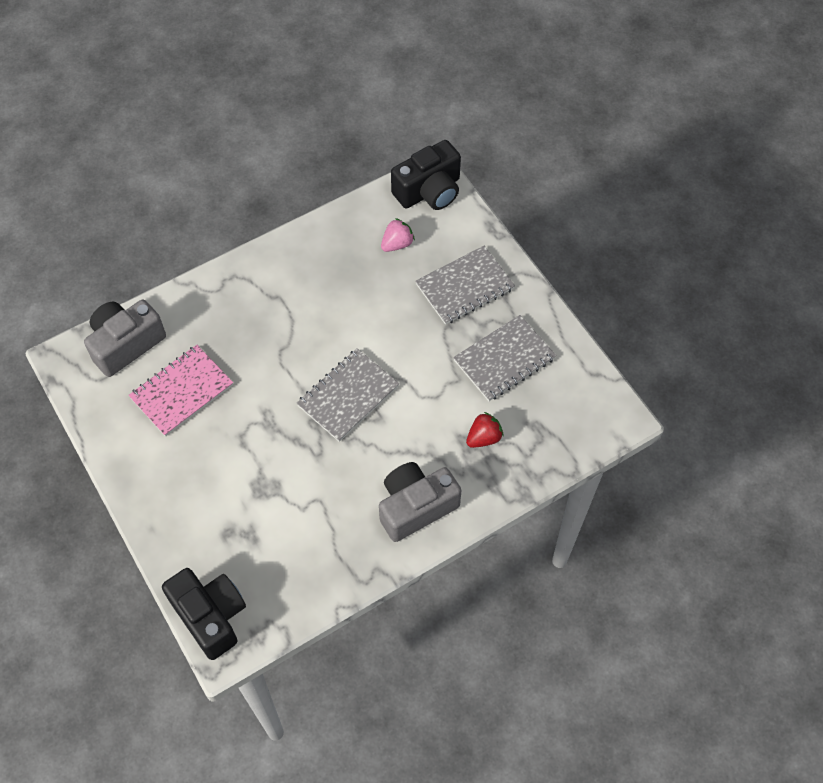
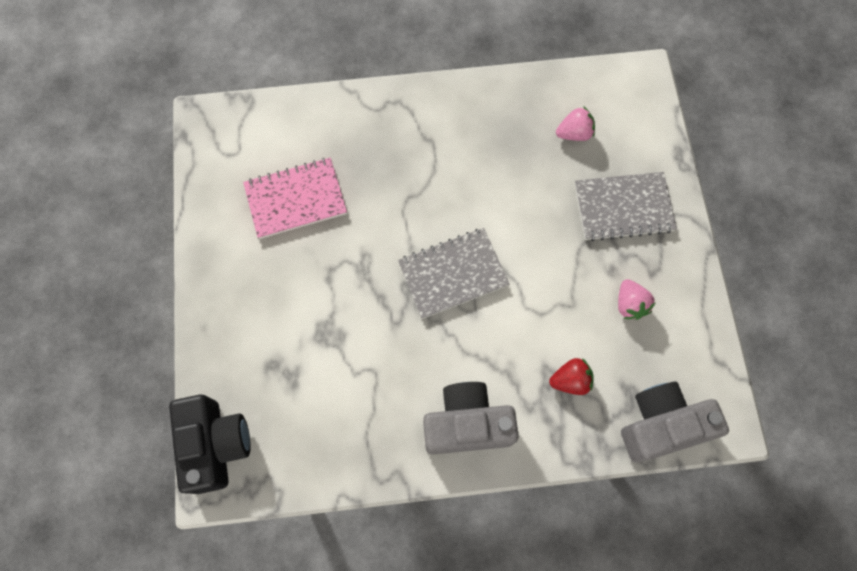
camera: 25 degrees right, 10 degrees up
(126, 344) = (266, 129): grey camera -> grey camera (661, 425)
(429, 191) = (632, 90): black camera -> none
(504, 360) = (629, 304): grey notebook -> pink strawberry

